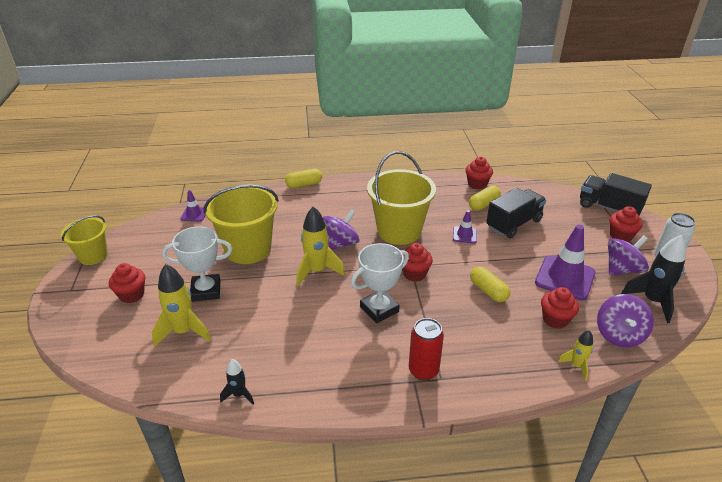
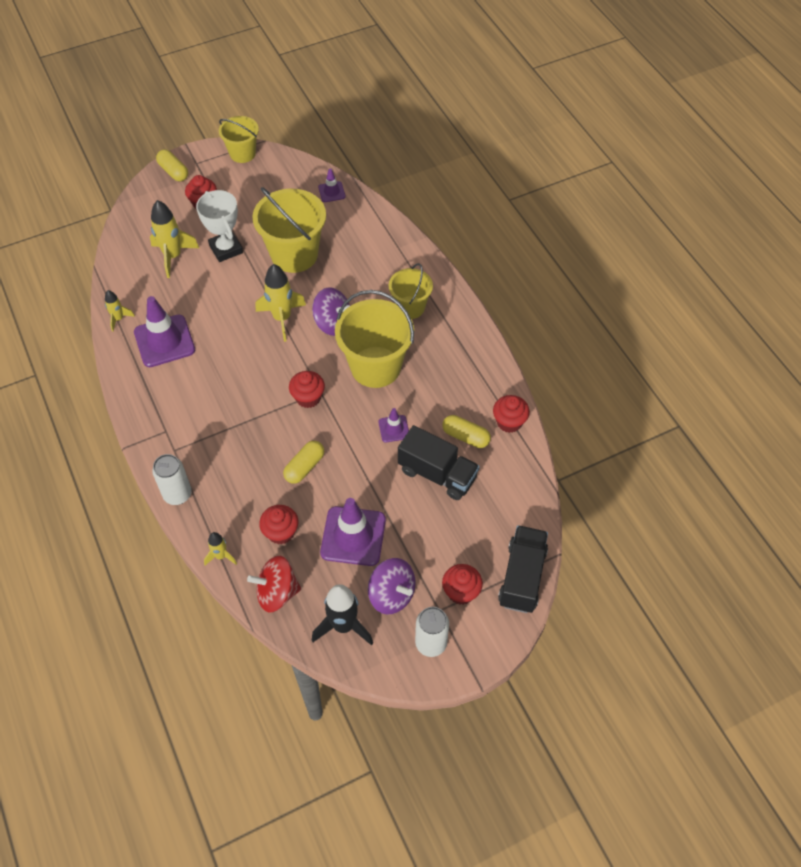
camera: 70 degrees right, 20 degrees up
(239, 395) = (118, 319): black rocket -> yellow rocket
(295, 360) = (164, 341): none -> purple traffic cone
(304, 185) = (426, 257): yellow capsule -> yellow capsule (173, 171)
(348, 202) = (410, 307): none -> yellow bucket
(379, 309) = (245, 382): white trophy -> none
(423, 370) = (179, 435): red can -> none
(498, 386) = (177, 494): none -> white can
(619, 335) = (277, 592): purple spinning top -> red spinning top

